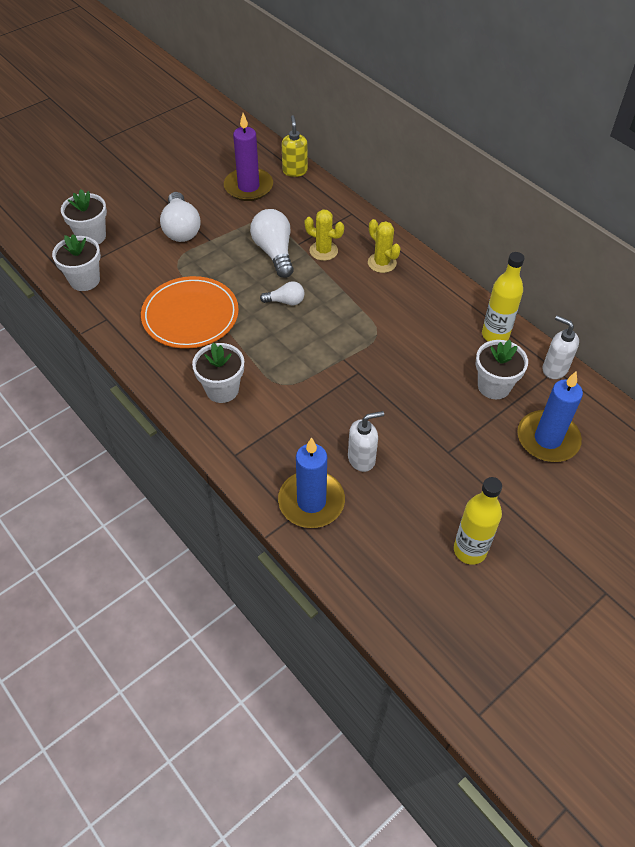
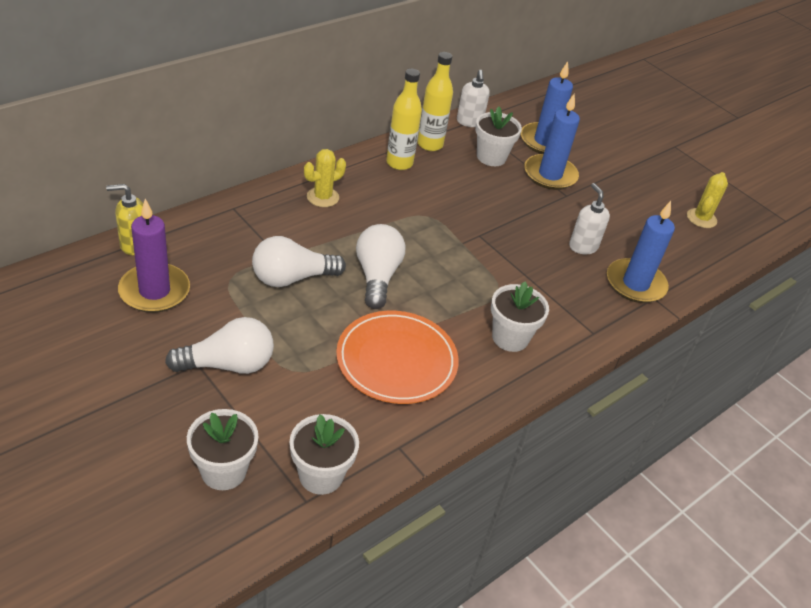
camera: 95 degrees left, 10 degrees down
(285, 301) = (377, 276): white light bulb -> white light bulb, size x1.78
(323, 251) = (296, 237): yellow cactus -> yellow cactus (701, 218)
(470, 550) = (659, 201): yellow bottle -> yellow bottle (399, 163)
(481, 439) = (550, 175): none -> blue candle
(554, 369) = (469, 122): white soap dispenser -> white soap dispenser turned 45 degrees counterclockwise

